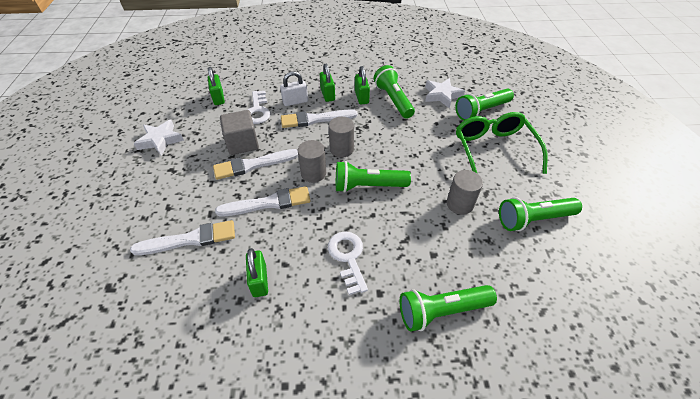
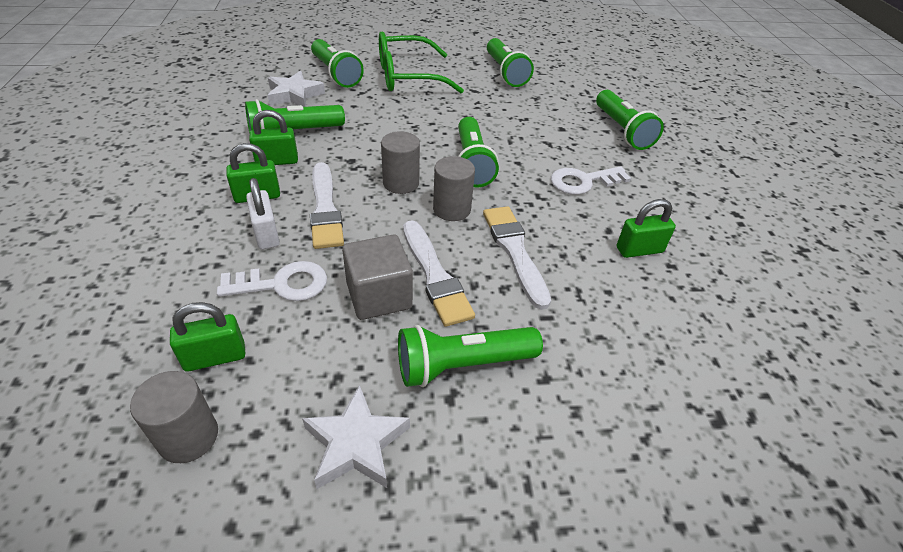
camera: 95 degrees left, 5 degrees down
(188, 174) = (462, 364): none -> green flashlight
(190, 239) = (601, 332): white brush -> none
(459, 204) = (492, 106): grey cylinder -> grey cylinder (188, 437)

